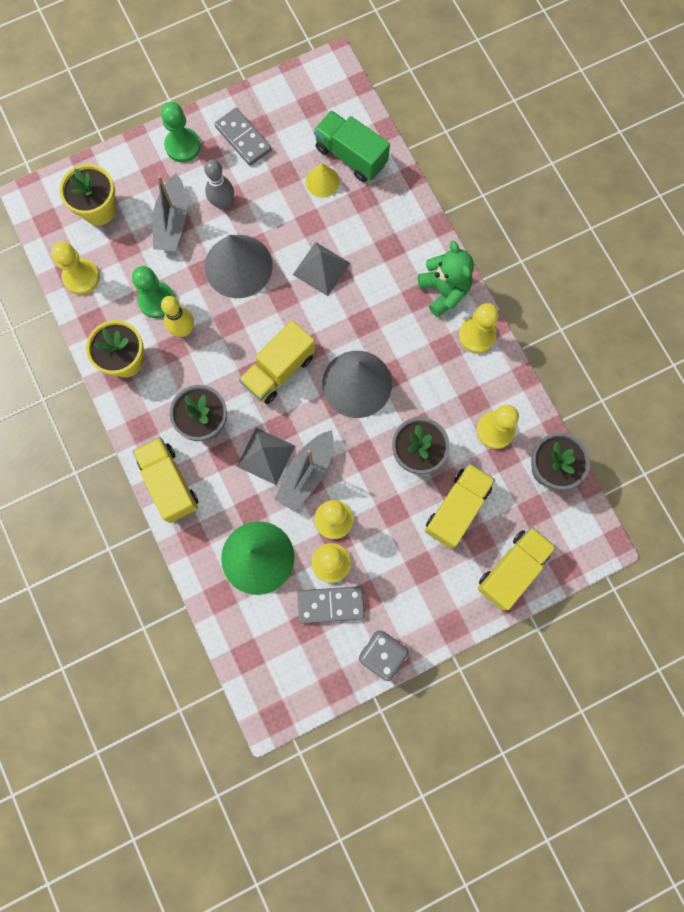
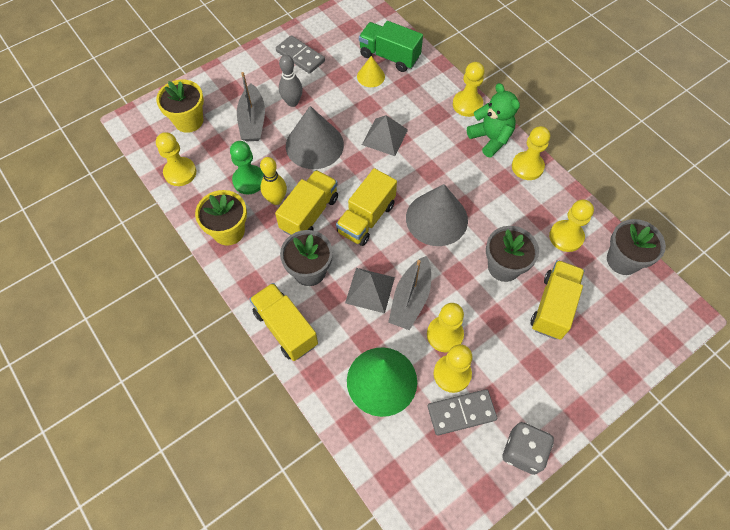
camera: 10 degrees left, 15 degrees down
(183, 146) = (252, 68): green pawn -> none
(428, 240) = (467, 104): none -> yellow pawn
(512, 569) = (619, 351): yellow truck -> yellow truck (309, 213)

